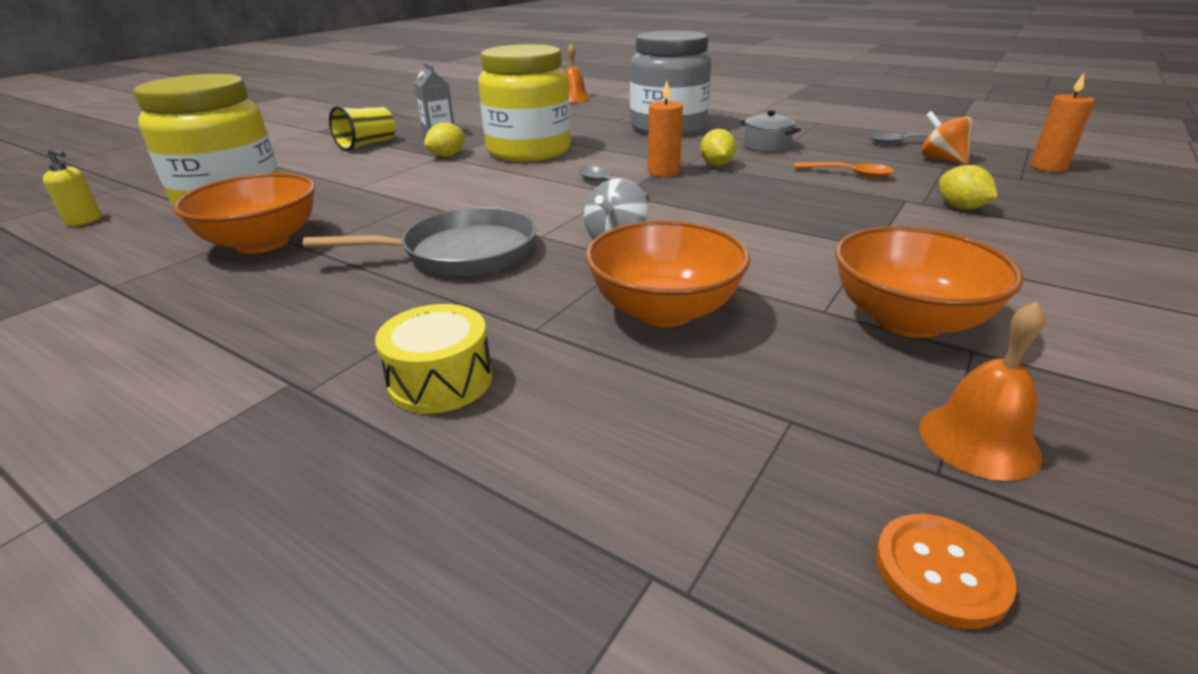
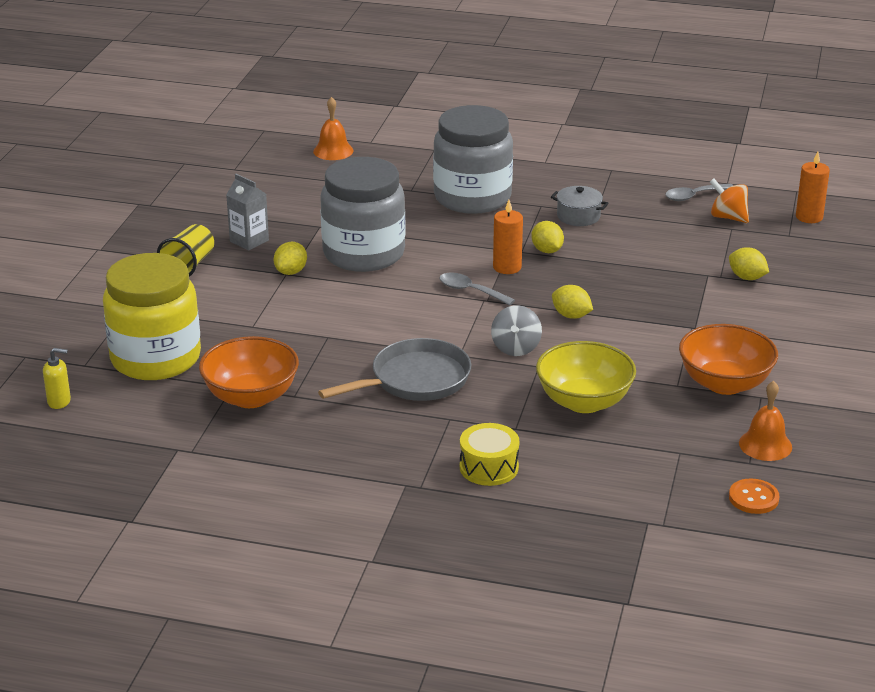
camera: 20 degrees left, 0 degrees up
(529, 151) = (364, 254): yellow jar -> grey jar
(664, 310) = (584, 402): orange bowl -> yellow bowl
(708, 217) = (571, 316): none -> yellow lemon
(849, 174) = (659, 248): orange spoon -> none

